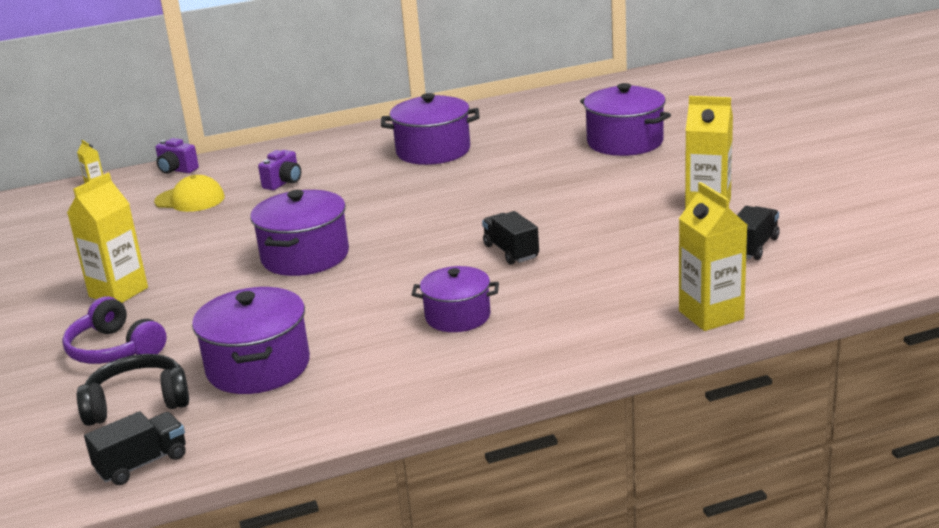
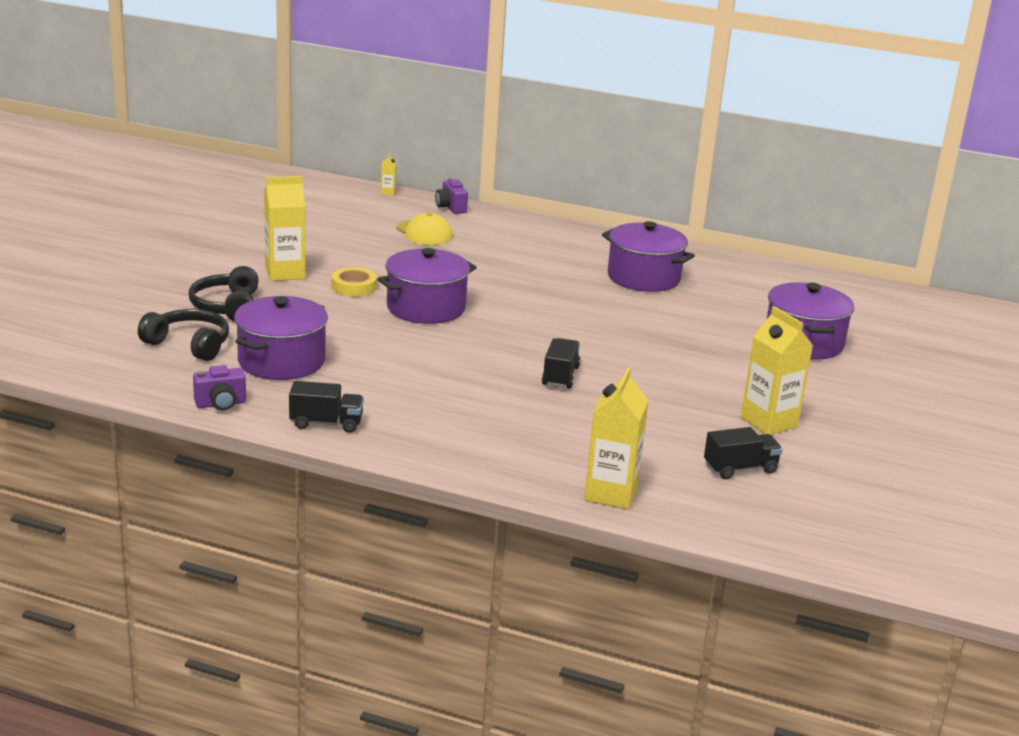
camera: 35 degrees right, 0 degrees up
(114, 349) = (227, 307): purple headphones -> black headphones
(142, 464) = (137, 379): black truck -> black truck (326, 423)
(208, 271) = (354, 287): none -> yellow tape
(284, 183) = (501, 250): purple camera -> purple camera (221, 404)
(458, 316) = (446, 398): purple pot -> none

